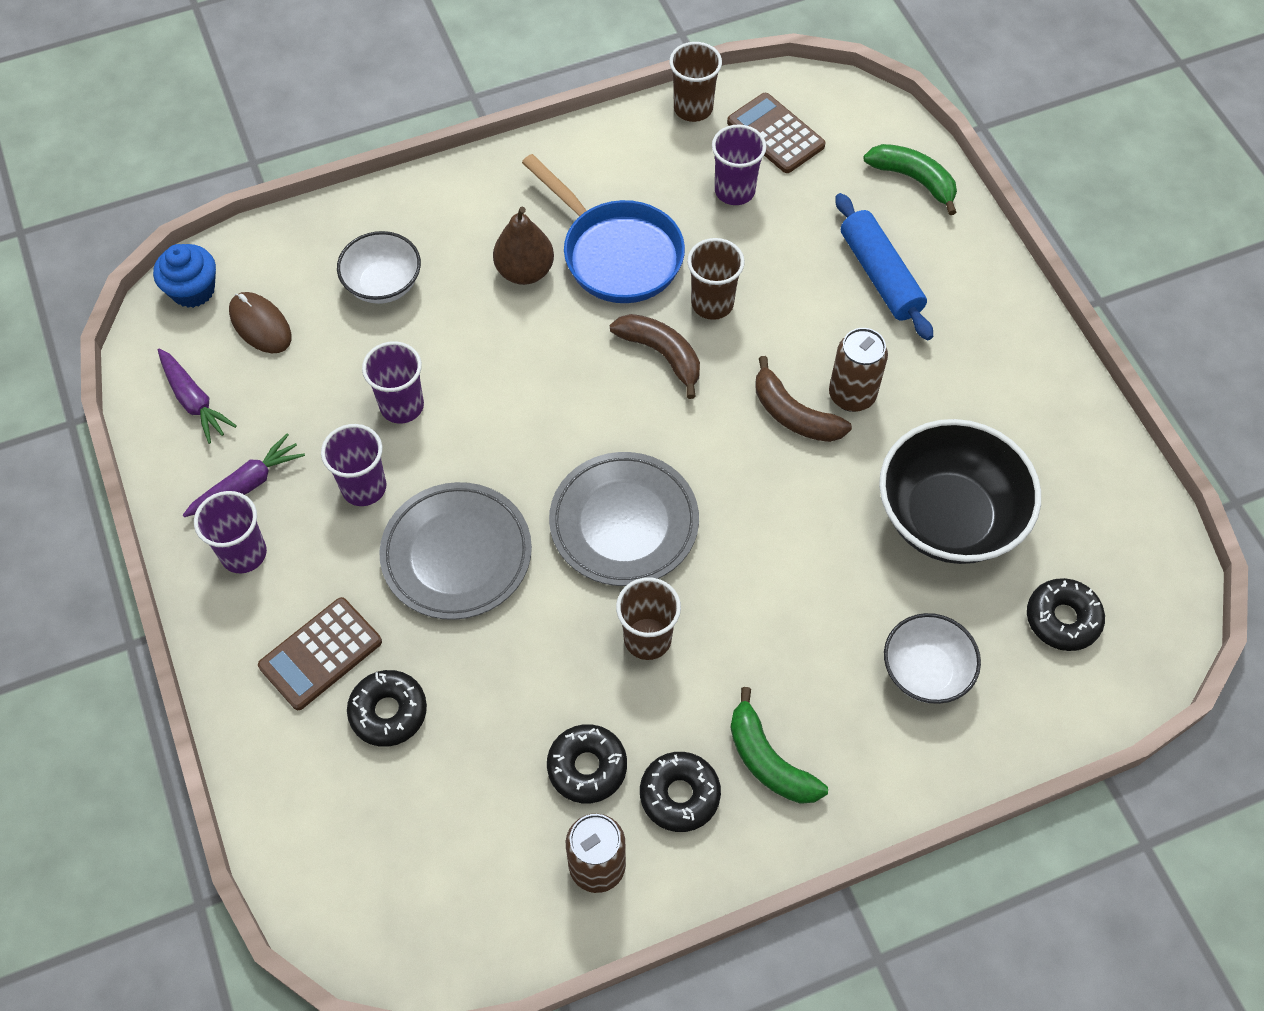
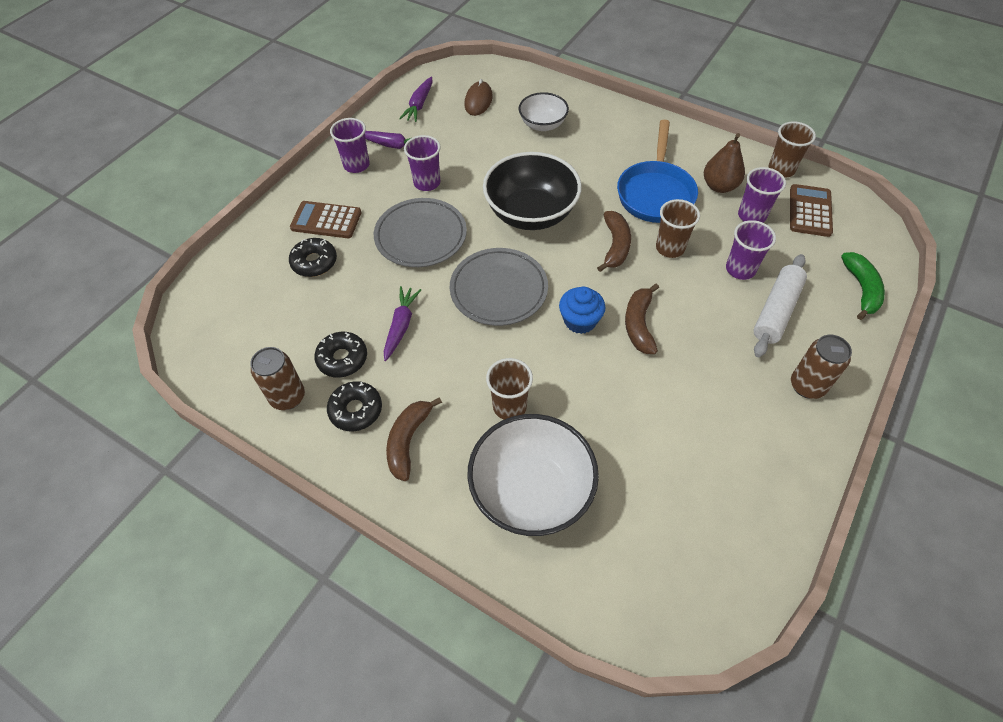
camera: 55 degrees right, 5 degrees down
(193, 290) = (474, 72): blue cupcake -> blue cupcake (580, 321)
(402, 406) = (483, 169): purple cup -> purple cup (740, 269)
(525, 271) = (605, 166): brown pear -> brown pear (719, 186)
(590, 668) = (401, 326): none -> purple carrot
(647, 638) = (438, 340): brown cup -> brown cup (509, 406)
(768, 760) = (408, 441): green banana -> brown banana
(852, 395) = (680, 344): brown can -> brown can (807, 386)
(880, 275) = (776, 311): blue rolling pin -> white rolling pin
(925, 671) = (531, 491): white bowl -> white bowl, size x1.73
(948, 517) = (648, 442): black bowl -> black bowl (531, 213)
(1062, 619) = (637, 552): black donut -> none

